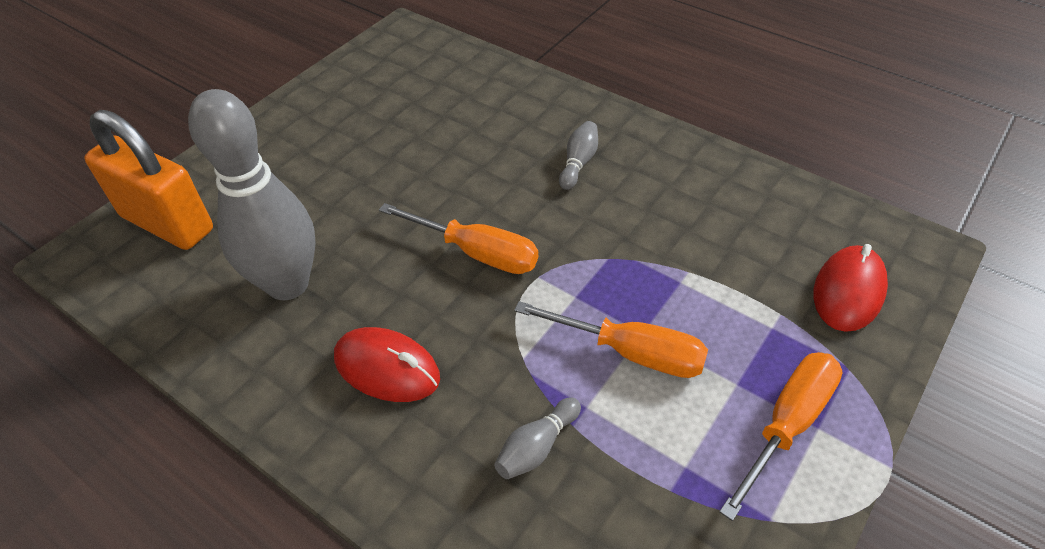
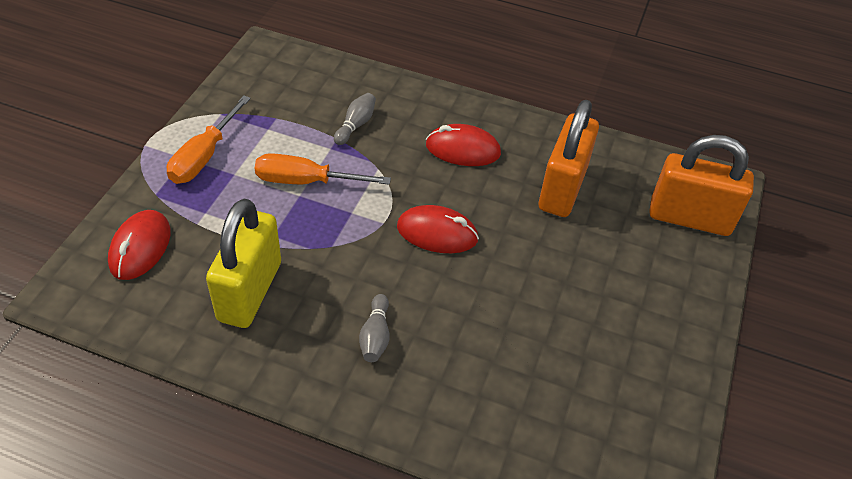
camera: 160 degrees right, 0 degrees up
(288, 284) = (562, 188): grey bowling pin -> orange padlock
(476, 252) = (437, 233): orange screwdriver -> red mouse
(707, 222) = (250, 291): none -> yellow padlock

